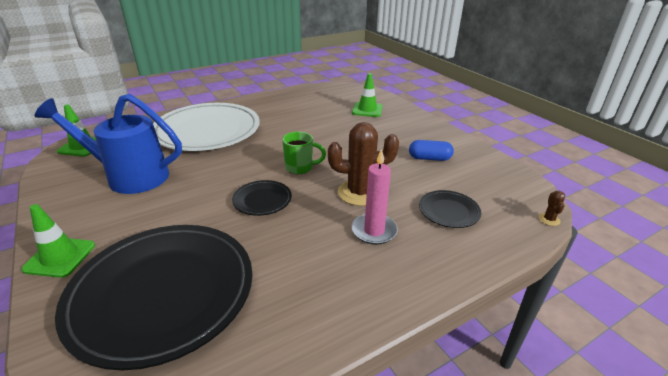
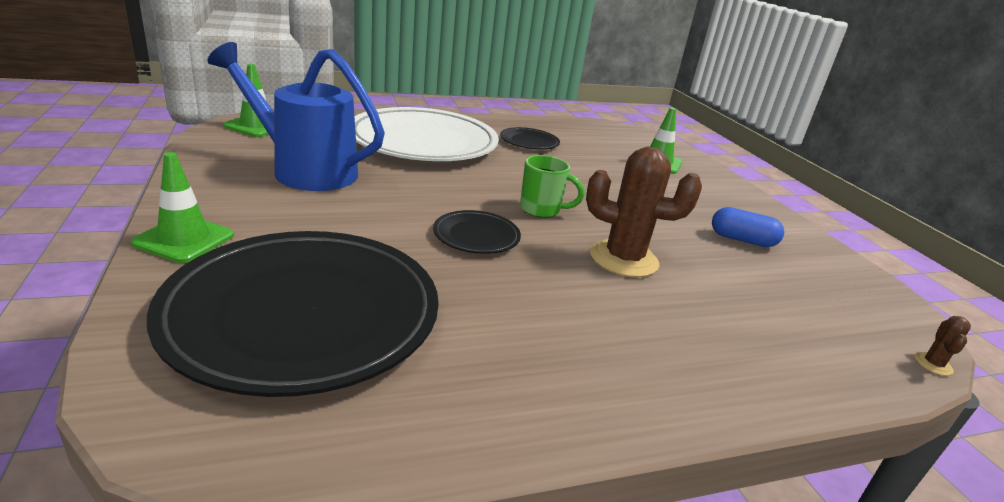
camera: 10 degrees right, 5 degrees down
(374, 231) = (634, 312): pink candle -> none
(449, 211) = (760, 314): black plate -> black plate (529, 142)

